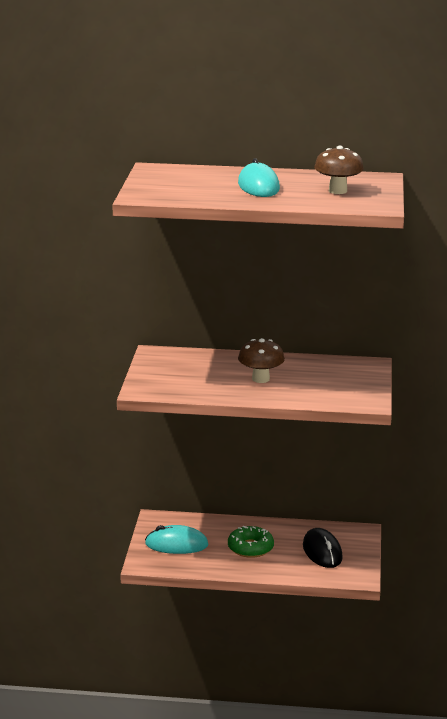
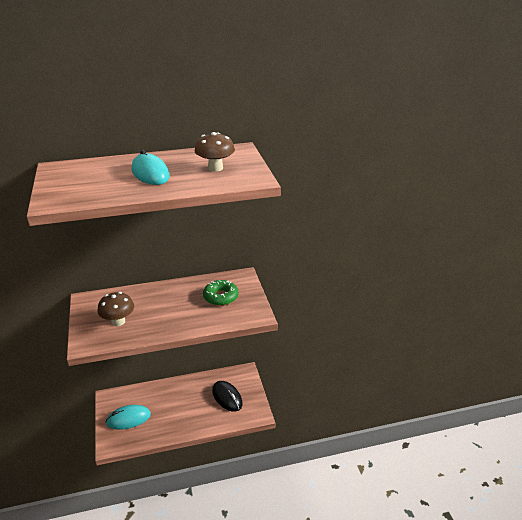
camera: 20 degrees left, 10 degrees up
(250, 548) = (179, 407): green donut -> green donut (221, 297)
(260, 379) = (172, 309): brown mushroom -> brown mushroom (118, 321)

